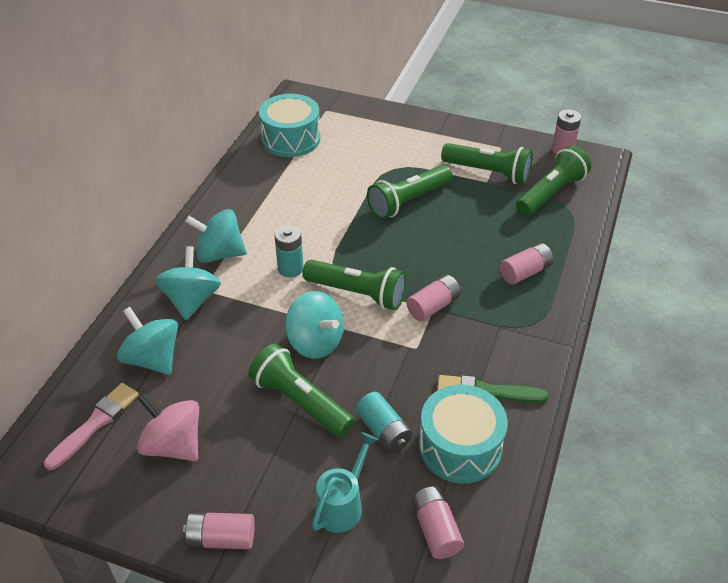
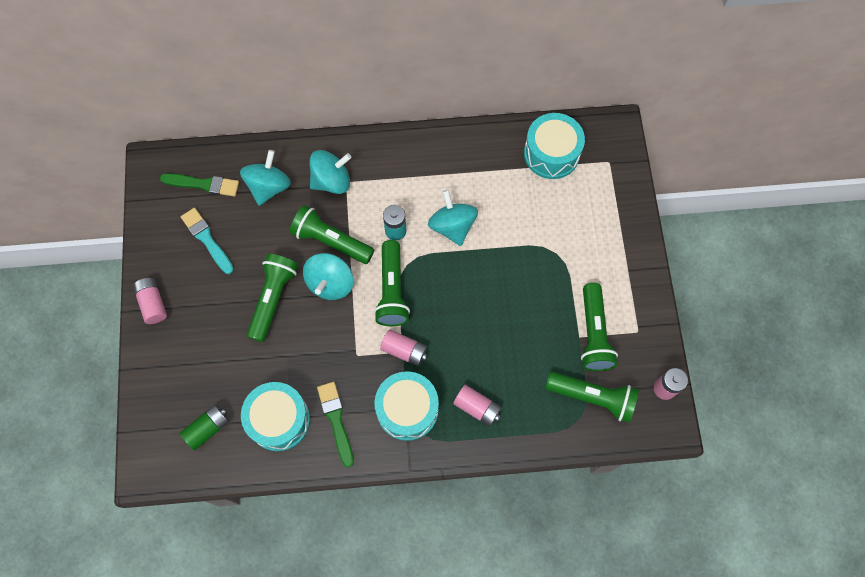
camera: 65 degrees right, 25 degrees up
(95, 423) = (203, 184): pink brush -> green brush
(173, 445) = (207, 239): pink spinning top -> turquoise brush
(219, 254) = (387, 173): turquoise spinning top -> turquoise spinning top (452, 226)
(342, 505) = (203, 363): turquoise watering can -> none
(383, 431) = (271, 364): turquoise battery -> none
(408, 201) = (518, 283): green flashlight -> green flashlight (331, 241)
(436, 529) = (208, 428): pink battery -> green battery
(502, 326) = (407, 409): none -> turquoise drum

